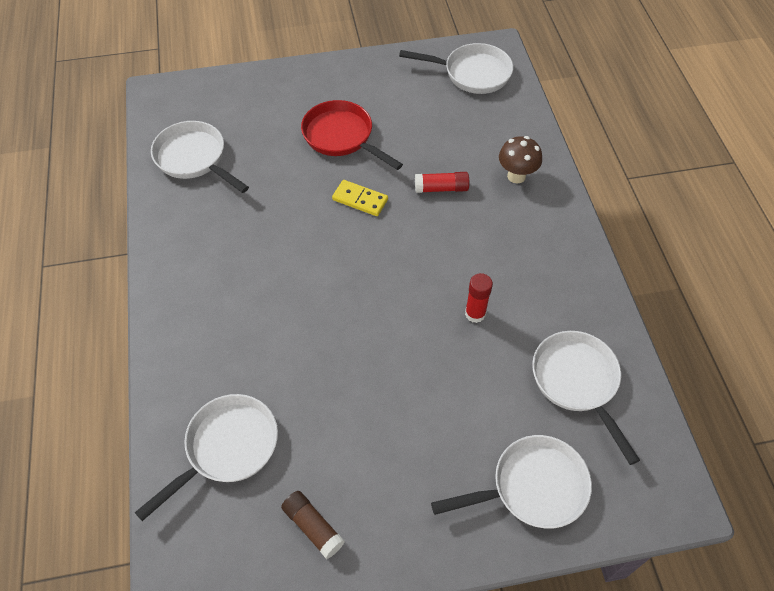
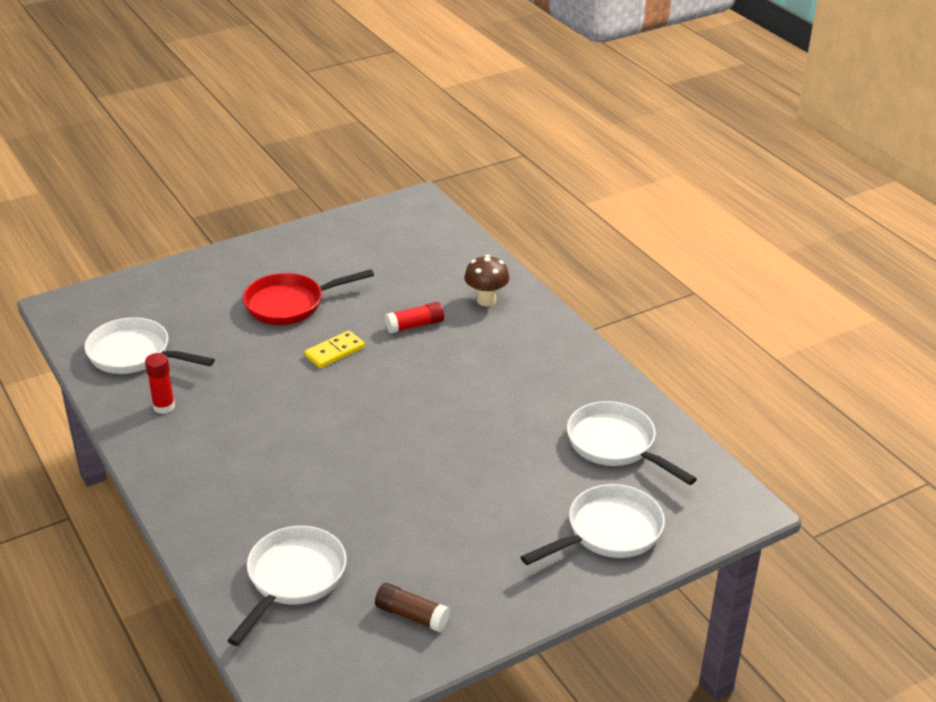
camera: 20 degrees left, 20 degrees down
(341, 137) = (290, 304): red pan -> red pan turned 45 degrees counterclockwise
(360, 200) = (335, 352): yellow domino -> yellow domino turned 45 degrees counterclockwise
(472, 73) = (403, 226): white pan -> none
(475, 314) = (495, 416): red glue stick -> red glue stick (164, 406)

